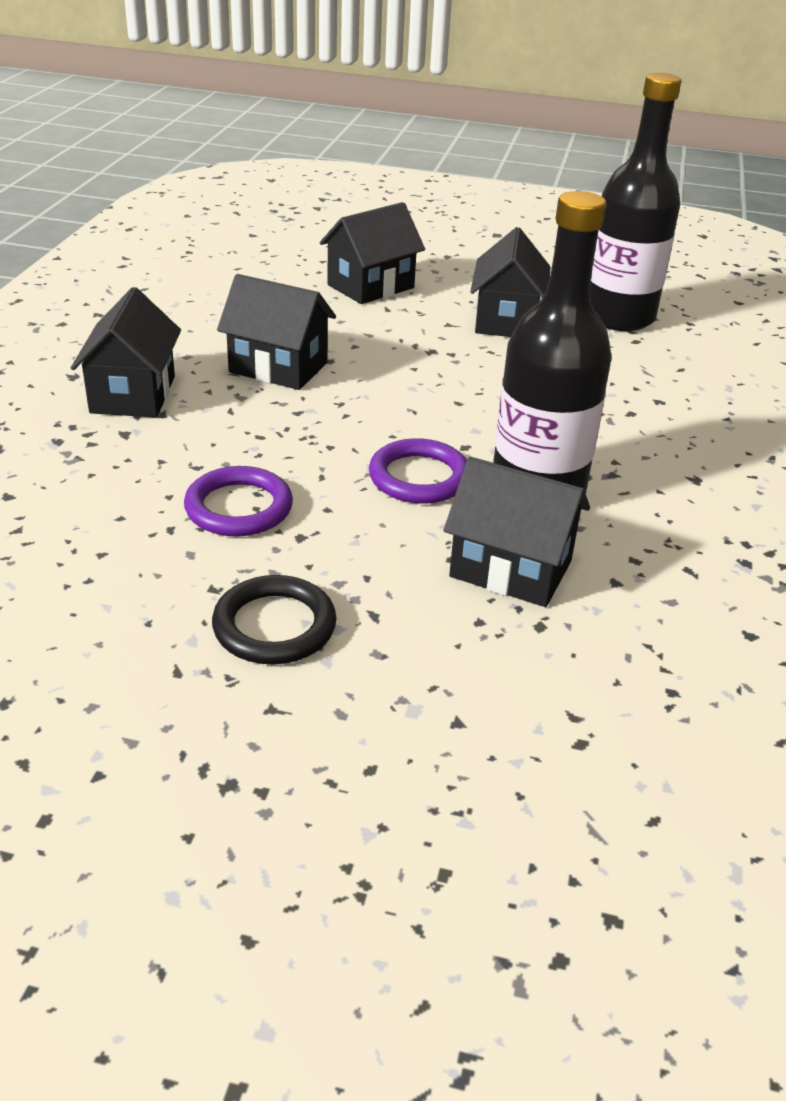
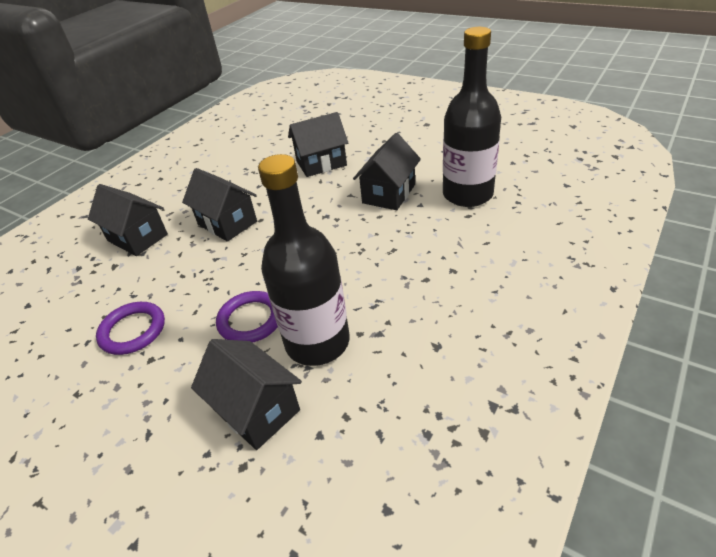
camera: 25 degrees right, 5 degrees up
(133, 394) = (137, 237): black house -> black house turned 75 degrees counterclockwise
(274, 626) = (86, 432): black ring -> none

